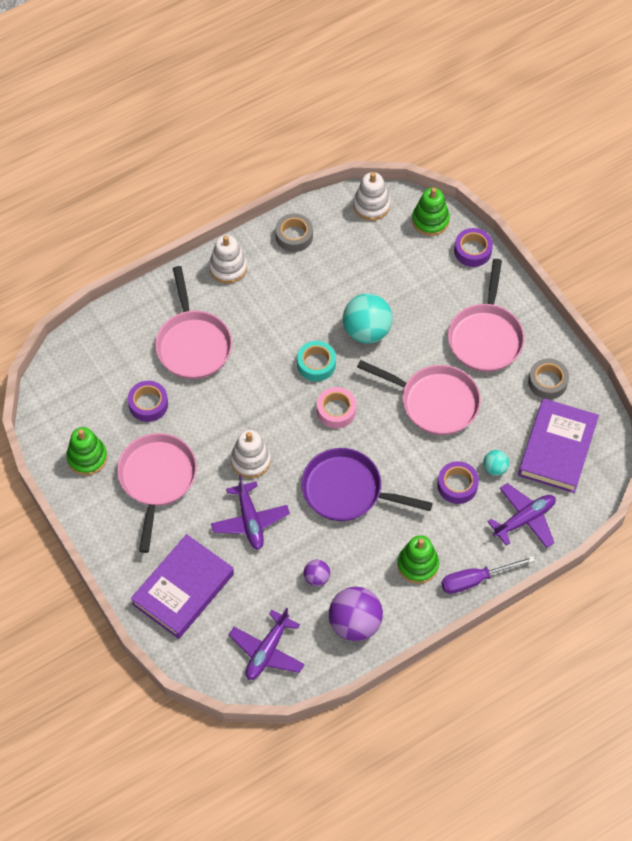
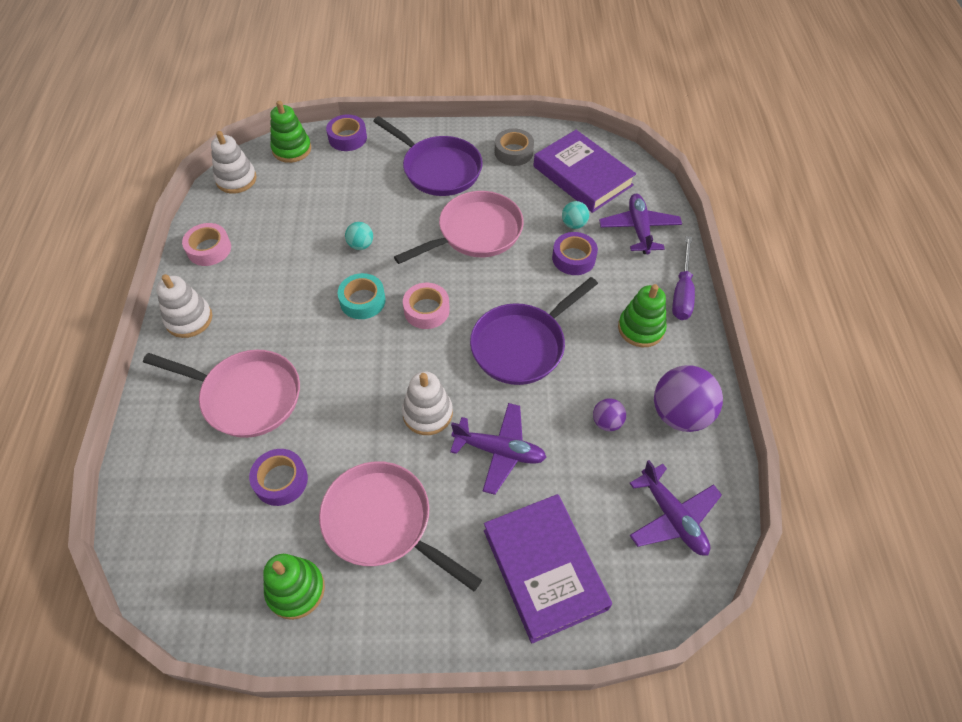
camera: 60 degrees left, 5 degrees down
(294, 236) = (209, 249): grey tape -> pink tape
(366, 331) = (361, 245): turquoise ball -> turquoise ball, size x0.50
(486, 337) = (438, 169): pink pan -> purple pan

